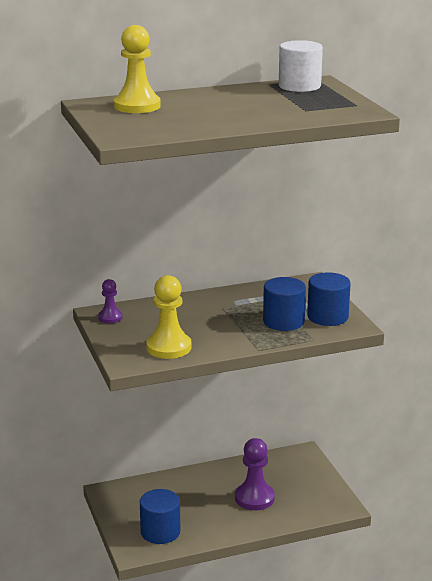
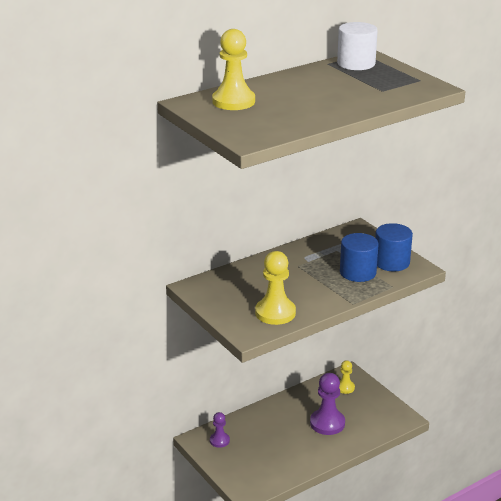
camera: 15 degrees left, 5 degrees up
(110, 317) = (206, 290): purple pawn -> purple pawn (219, 440)
(160, 532) = (262, 469): blue cylinder -> none
(292, 466) = (345, 387): none -> yellow pawn

